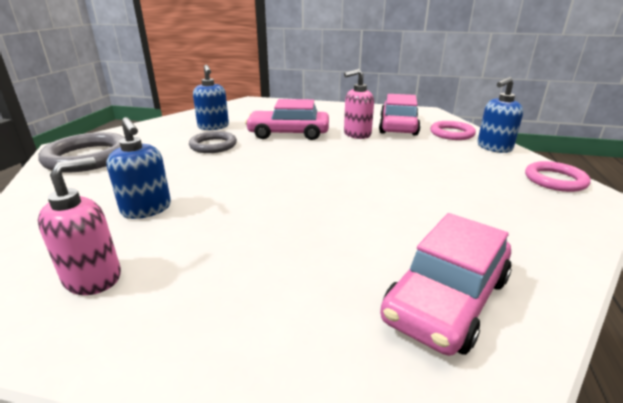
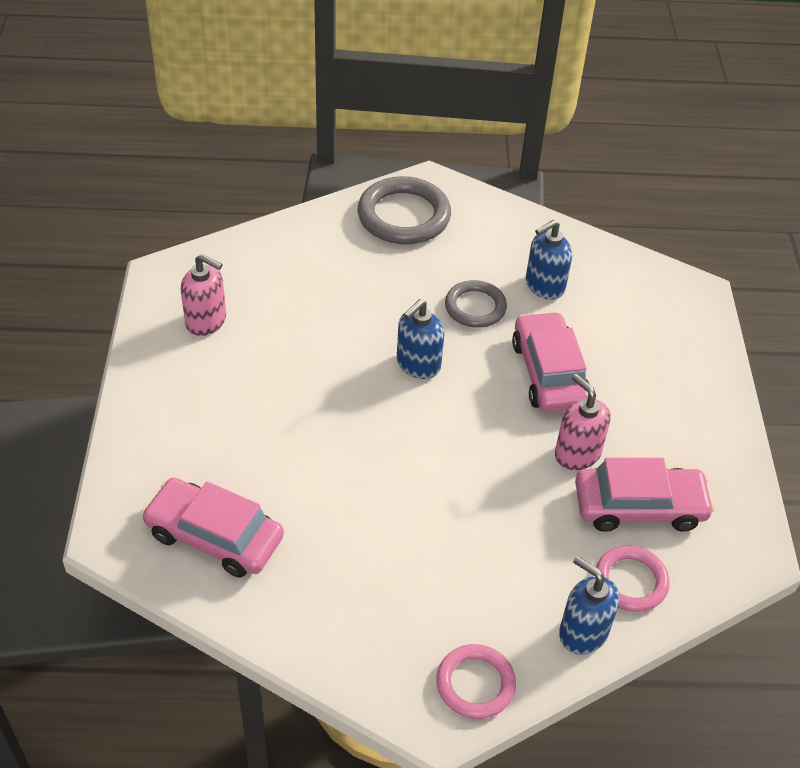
camera: 75 degrees right, 20 degrees up
(146, 209) = (305, 310): blue soap dispenser -> blue soap dispenser (418, 364)

